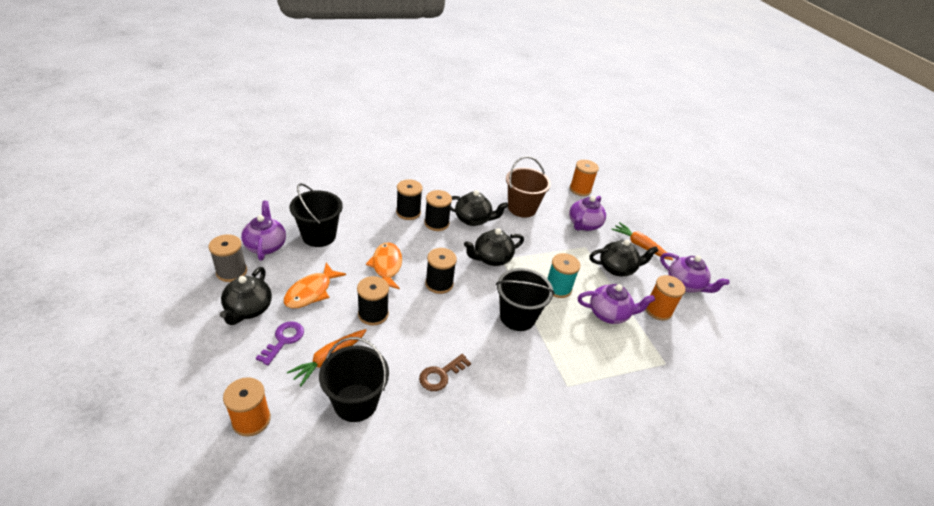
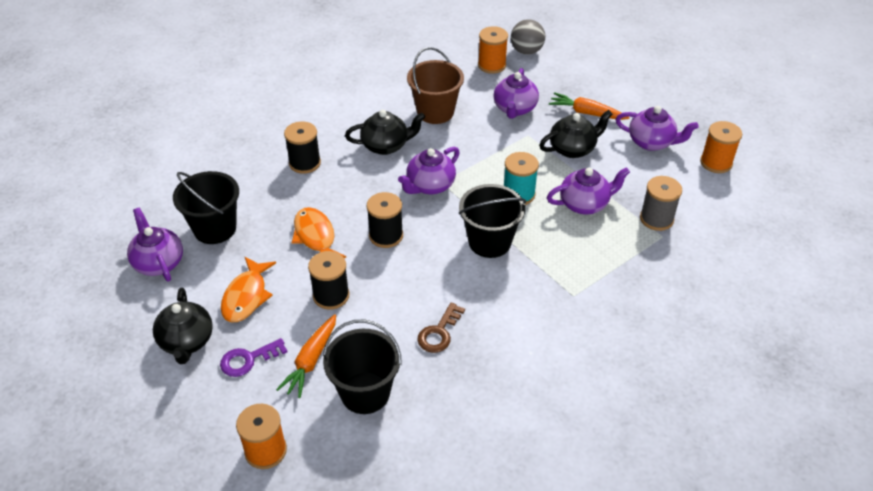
camera: 15 degrees left, 5 degrees up
(231, 272) = (138, 307): grey spool -> grey spool (656, 219)
(283, 340) = (248, 359): purple key -> purple key turned 120 degrees counterclockwise
(436, 223) = (345, 165): black spool -> none
(491, 258) = (430, 185): black teapot -> purple teapot
(611, 188) = (526, 51): none -> grey ball
(658, 310) = (634, 181): orange spool -> orange spool (716, 163)

